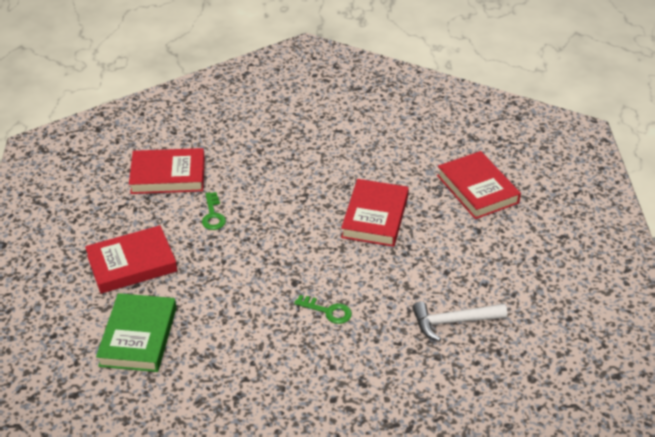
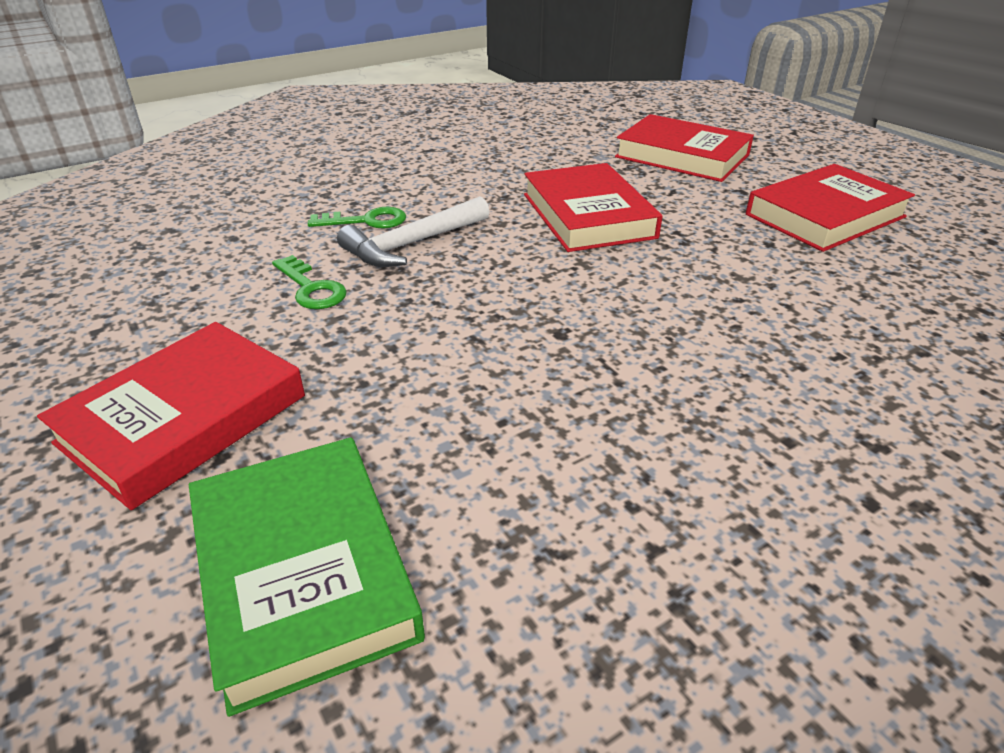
camera: 30 degrees left, 5 degrees down
(168, 175) = (176, 261): red book -> red book (825, 216)
(328, 311) = (668, 353): green key -> green key (366, 221)
(453, 322) = (869, 296): white hammer -> white hammer (412, 244)

